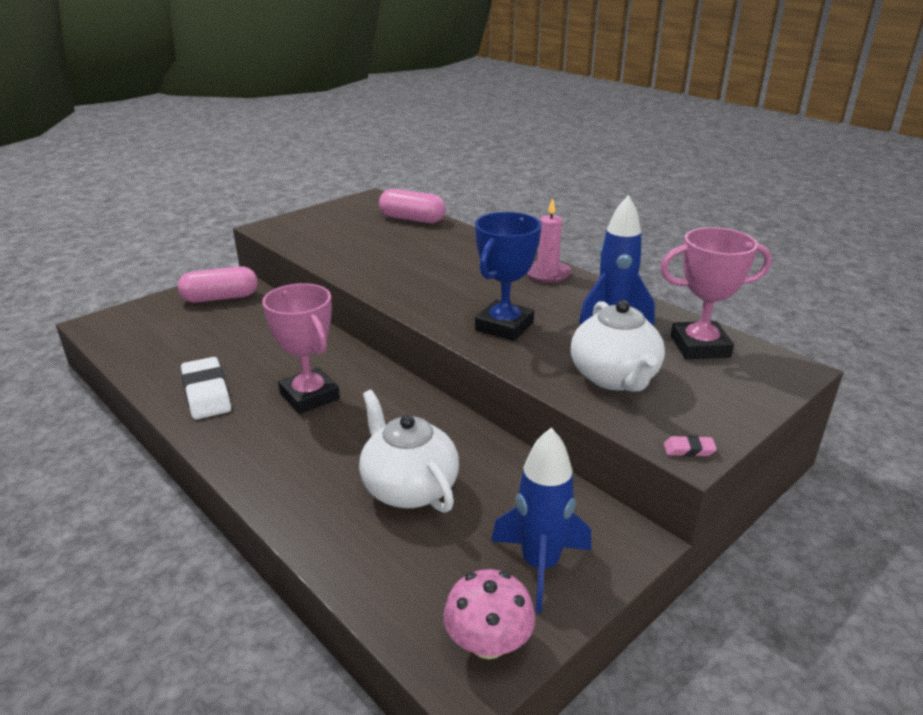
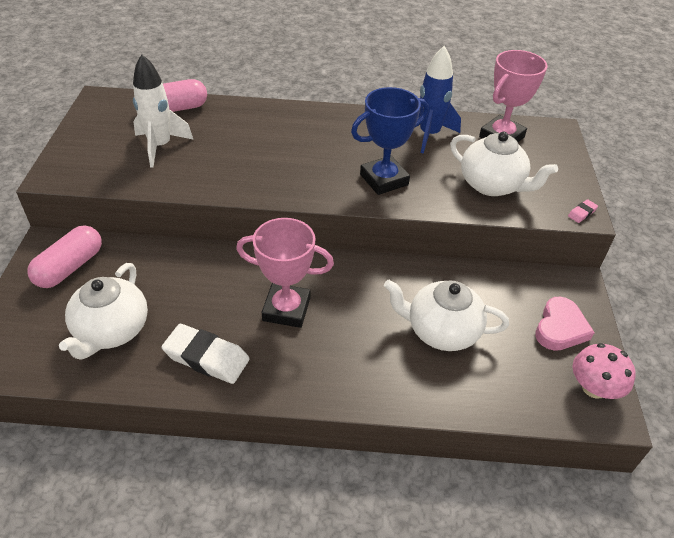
camera: 45 degrees left, 15 degrees up
(182, 345) = (111, 331): none -> white teapot
(361, 237) = (160, 146): none -> white rocket
(504, 326) = (384, 180): blue trophy -> blue trophy turned 75 degrees clockwise
(540, 565) = (560, 328): blue rocket -> pink heart
(547, 274) = (347, 120): pink candle -> none

